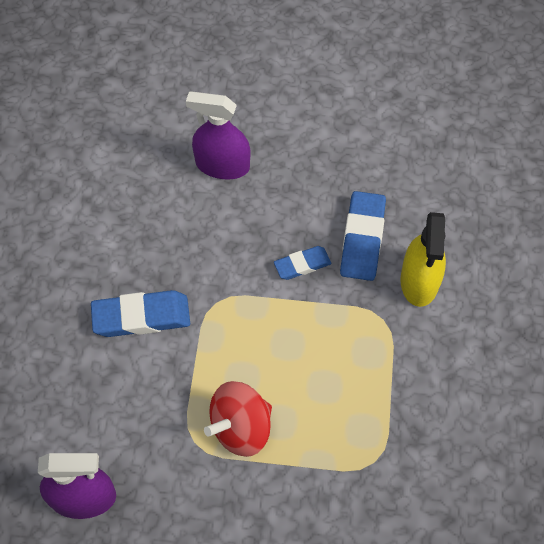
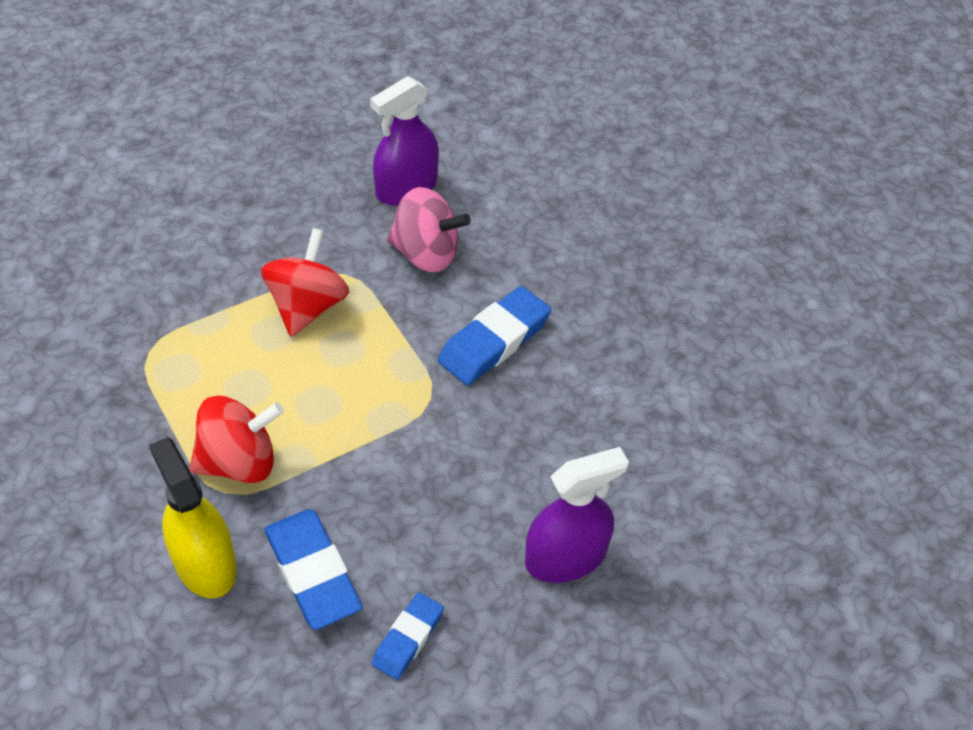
camera: 140 degrees right, 10 degrees down
(123, 420) = (426, 254): none -> pink spinning top
(302, 265) = (365, 495): blue eraser -> blue eraser (408, 638)
(362, 333) = (239, 462): none -> red spinning top

